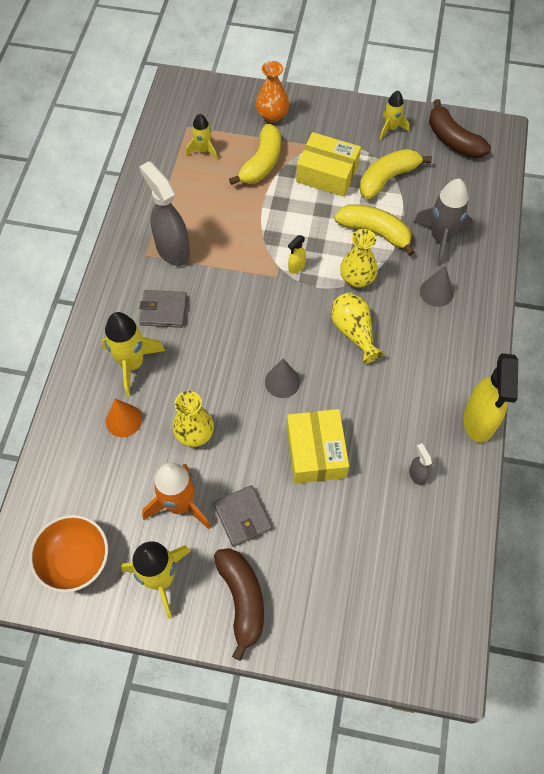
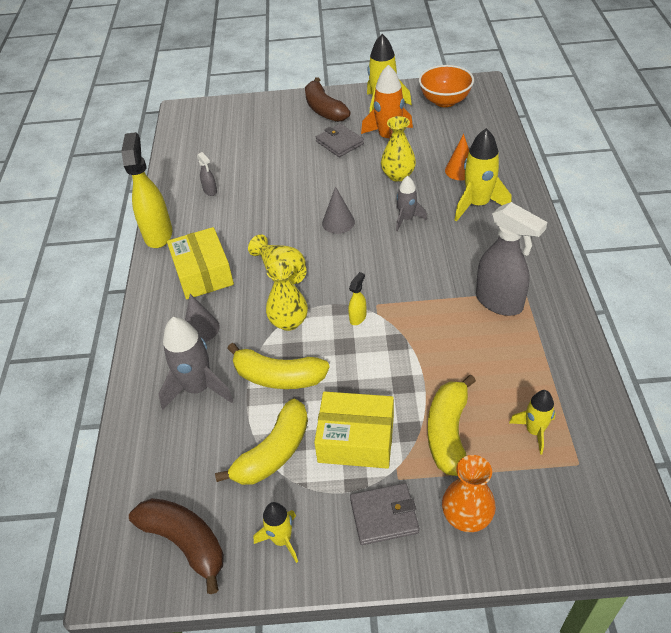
camera: 170 degrees right, 15 degrees down
(163, 310) = (475, 248): grey wallet -> grey wallet (384, 515)
(211, 366) = (406, 219): none -> grey rocket
(316, 452) = (295, 186): yellow box -> yellow box (203, 273)

